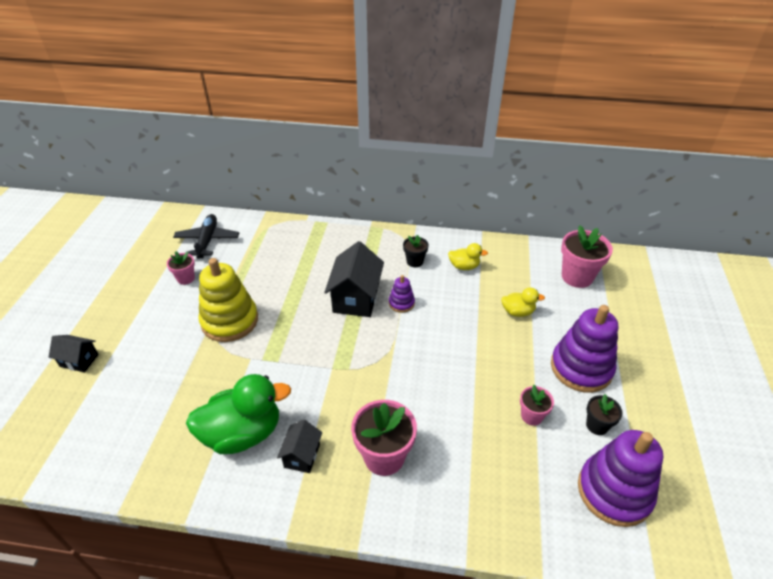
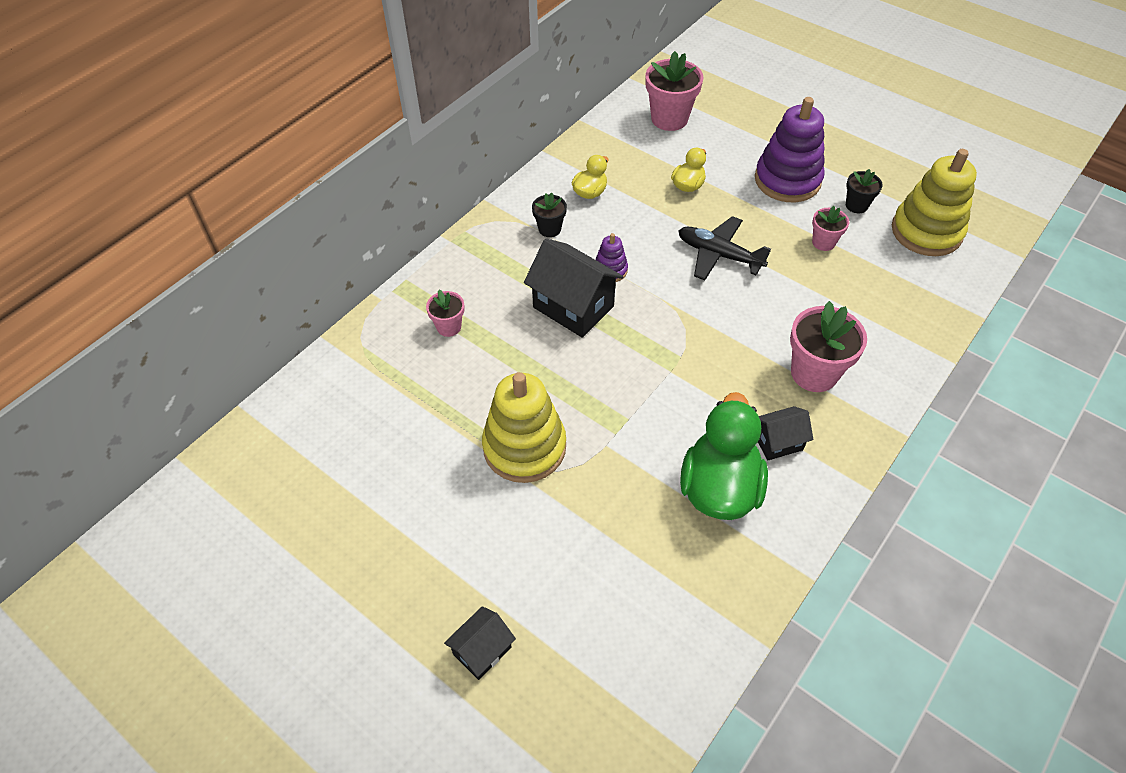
camera: 60 degrees left, 10 degrees up
(186, 278) = (399, 475): pink flower pot -> pink flower pot (449, 327)
(207, 241) = (332, 425): black plane -> black plane (719, 255)
(302, 455) = (778, 442): black house -> black house turned 60 degrees counterclockwise
(614, 491) = (926, 231): purple stacking toy -> yellow stacking toy

